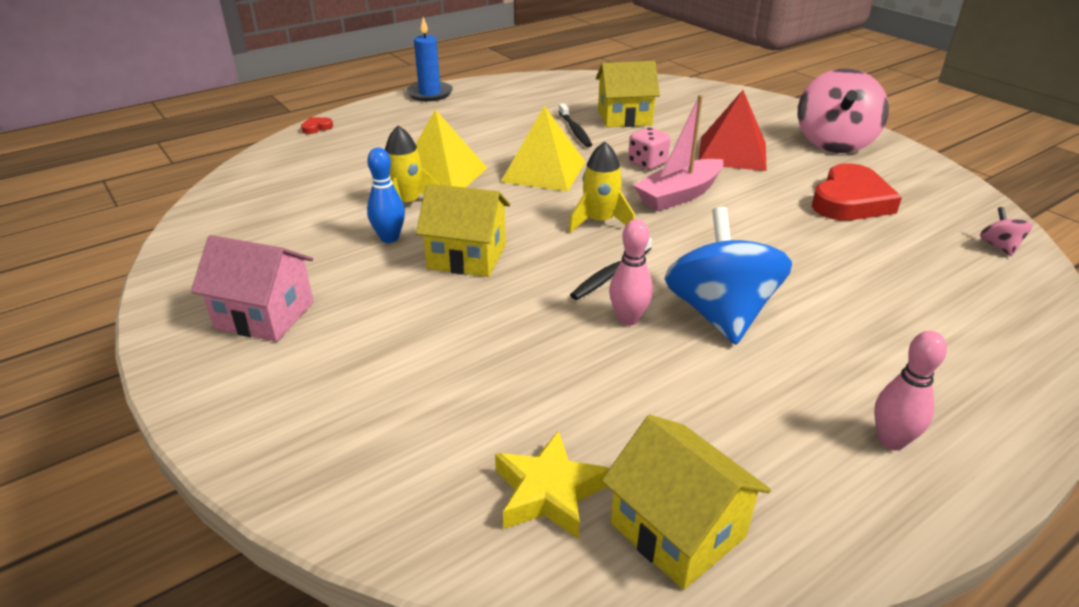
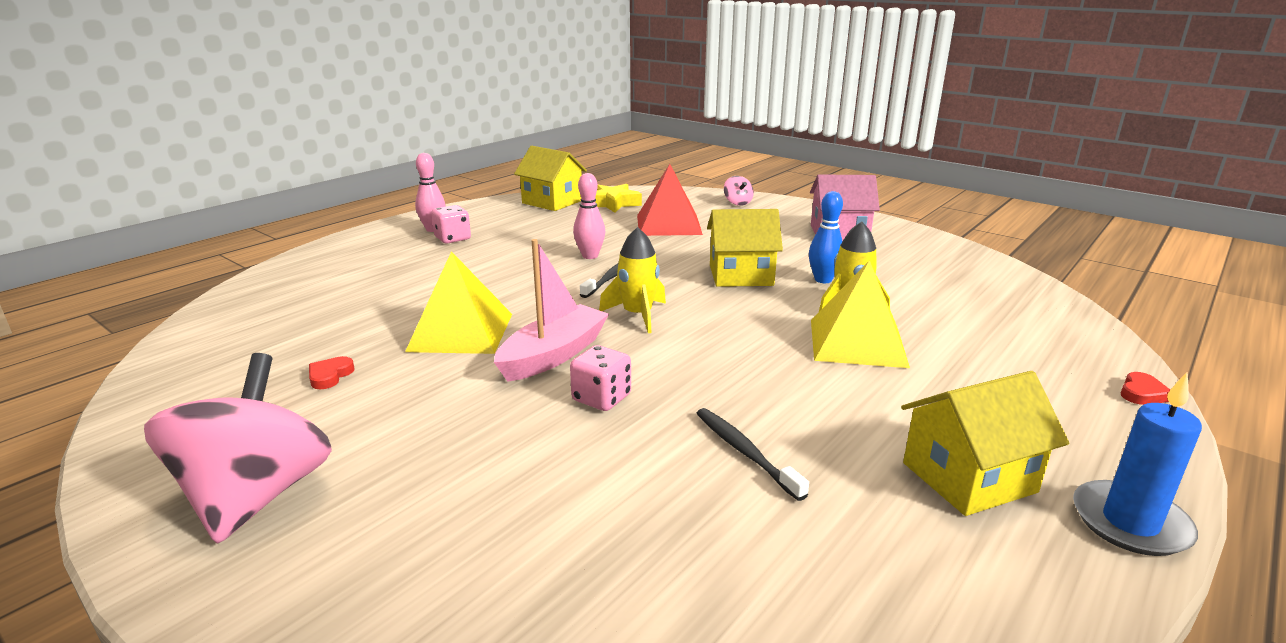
camera: 165 degrees right, 10 degrees down
(543, 171) = (738, 365): yellow pyramid -> yellow pyramid (461, 332)
(624, 117) = (670, 508): yellow house -> yellow house (968, 477)
(720, 314) = (520, 265): blue spinning top -> none
(732, 153) = (465, 439): red pyramid -> red pyramid (669, 224)
(840, 400) = (453, 239): none -> pink dice
(850, 201) = (330, 376): red heart -> red heart, size x0.41
(999, 247) = (204, 341): pink spinning top -> pink spinning top (737, 203)

